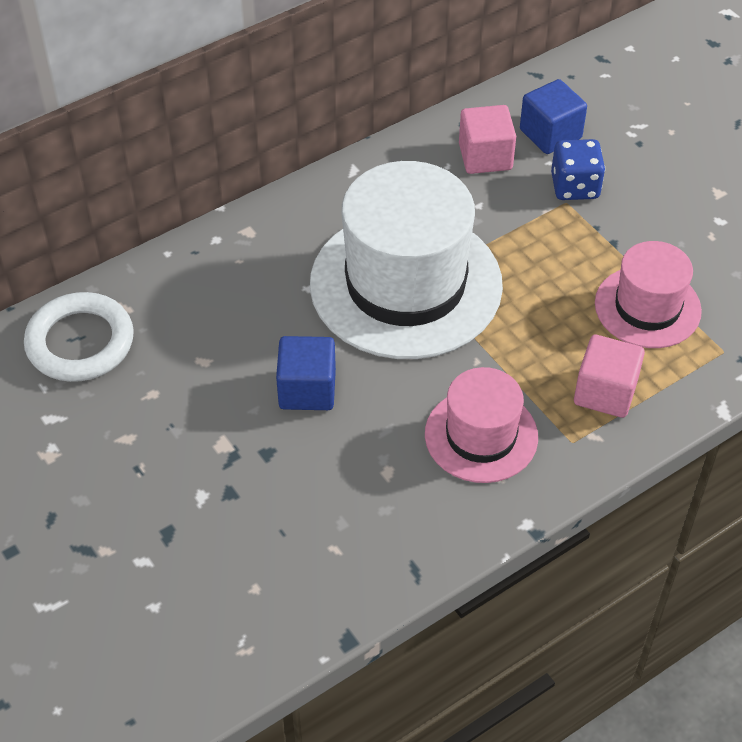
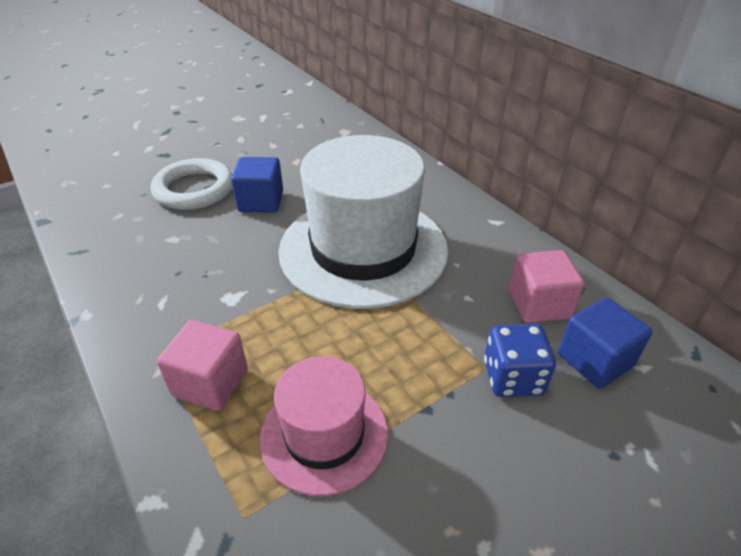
camera: 90 degrees right, 10 degrees down
(80, 342) = (318, 121): white ring -> white ring (194, 189)
(481, 435) = (188, 289): pink hat -> none

